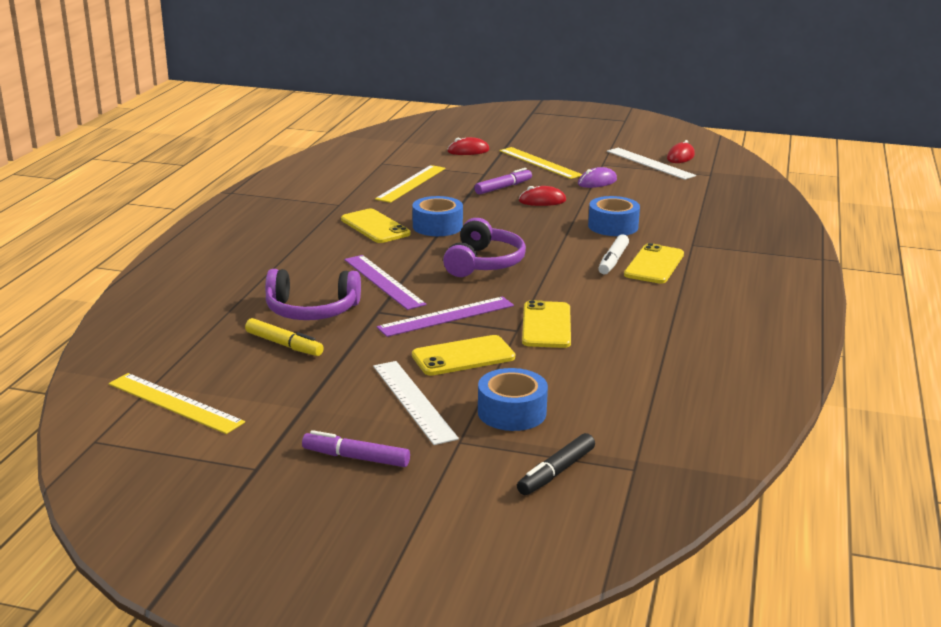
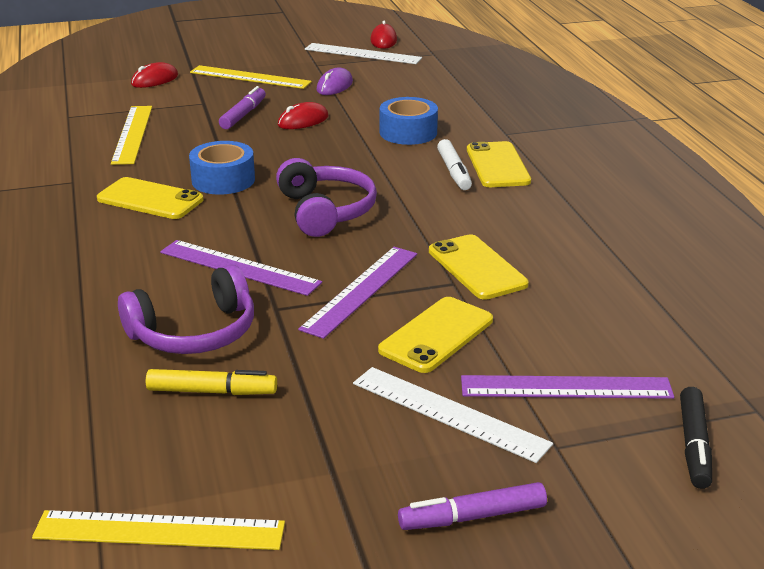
camera: 30 degrees left, 5 degrees up
(512, 412) = (566, 387): blue tape -> purple ruler

